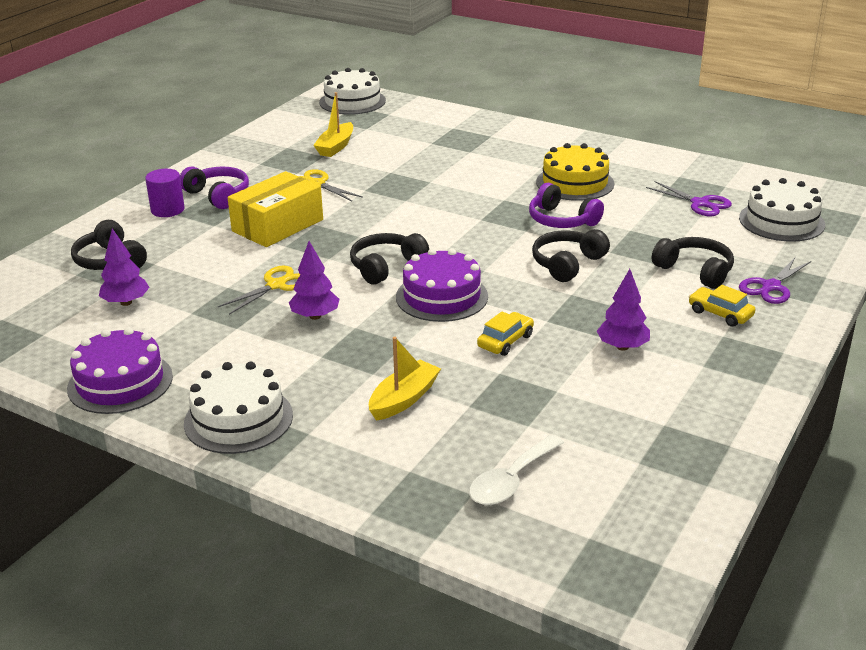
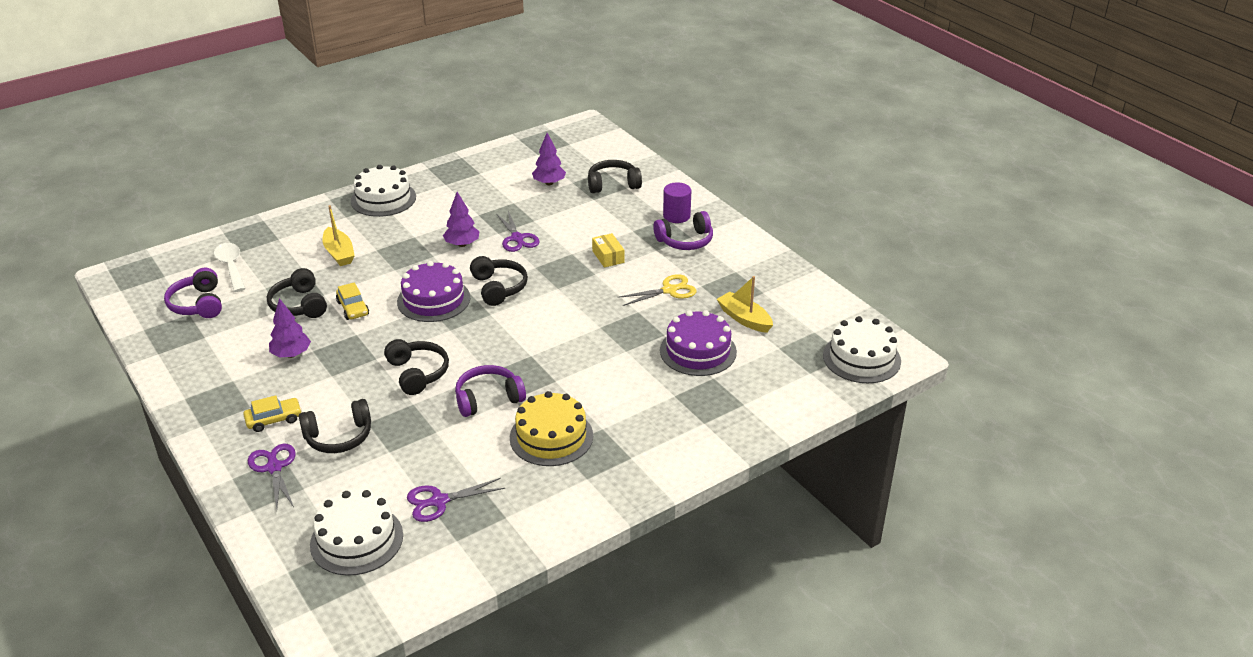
camera: 115 degrees right, 5 degrees up
(120, 382) = (459, 171): purple cake -> purple cake (698, 351)
(276, 285) = (517, 238): yellow scissors -> purple scissors
(278, 225) = (608, 257): yellow box -> yellow box, size x0.50
(536, 381) = (299, 305): none -> black headphones
(614, 465) = (198, 304): none -> purple headphones

